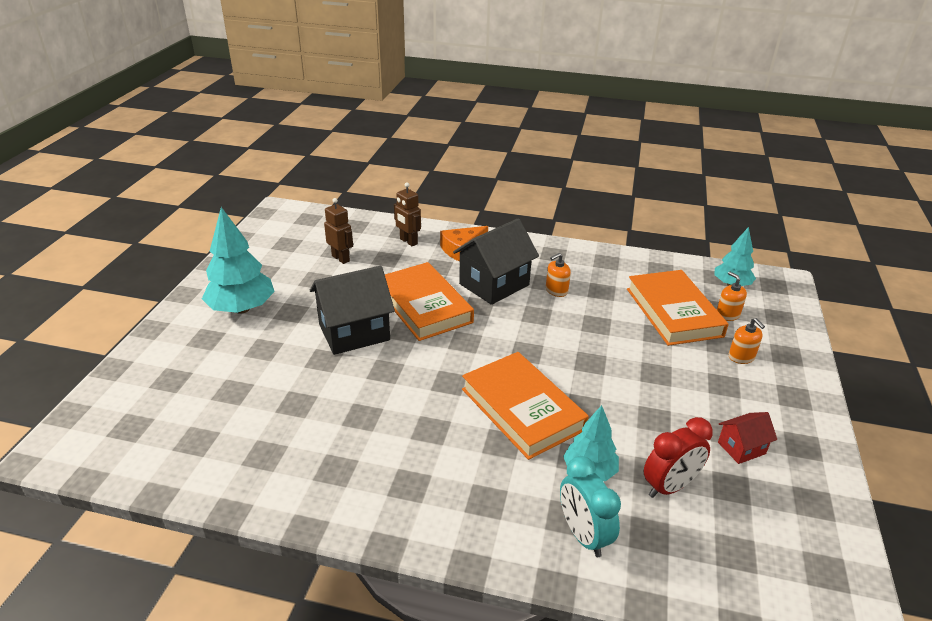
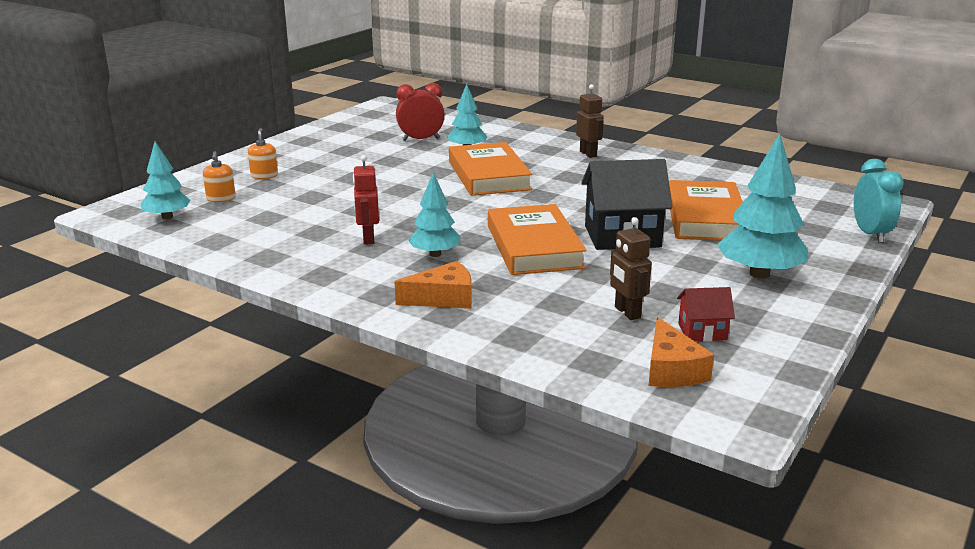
camera: 160 degrees left, 10 degrees down
(312, 227) = (671, 370): none -> orange cheese
(408, 241) = (516, 321): brown robot -> brown robot (588, 154)
(494, 284) = (435, 254): black house -> turquoise tree
(556, 290) = (368, 239): orange soap dispenser -> red robot
(583, 535) = (495, 134): turquoise clock -> turquoise clock (870, 234)
(673, 312) = (270, 207): orange book -> orange book (705, 218)
(741, 448) = (349, 144): red house -> red house (702, 332)

